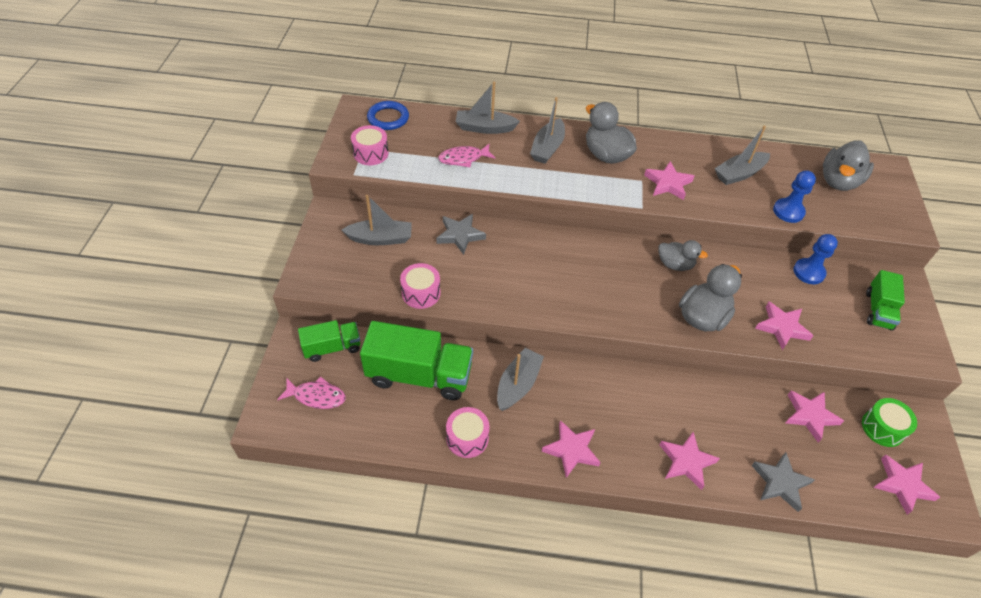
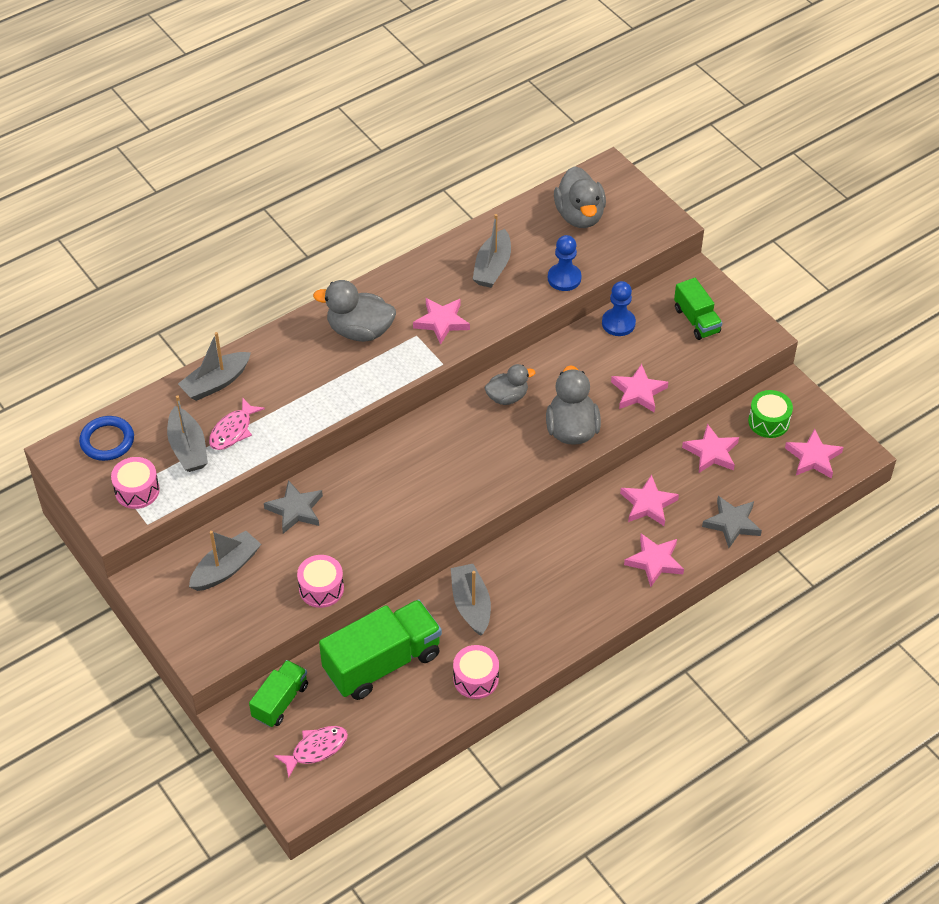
camera: 40 degrees left, 0 degrees up
(547, 148) = (299, 362): grey boat -> grey boat (188, 448)
(571, 450) = (564, 622): pink star -> pink star (648, 504)

